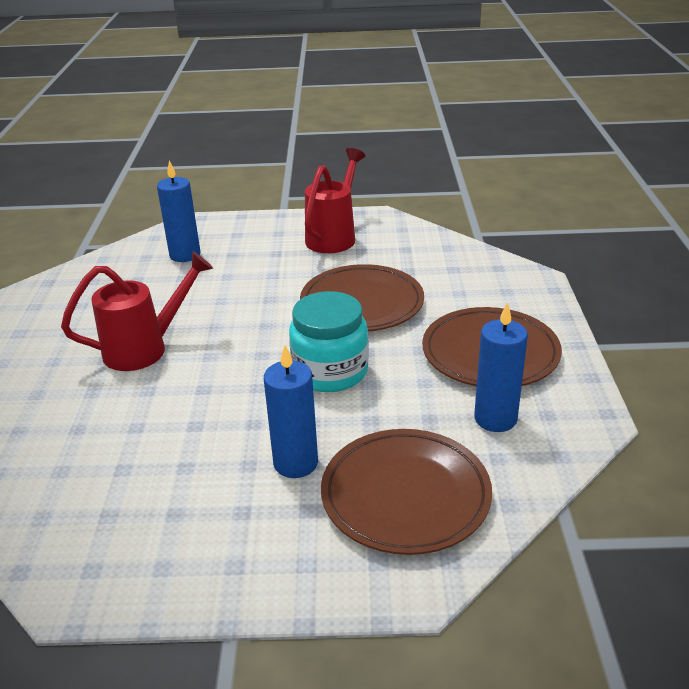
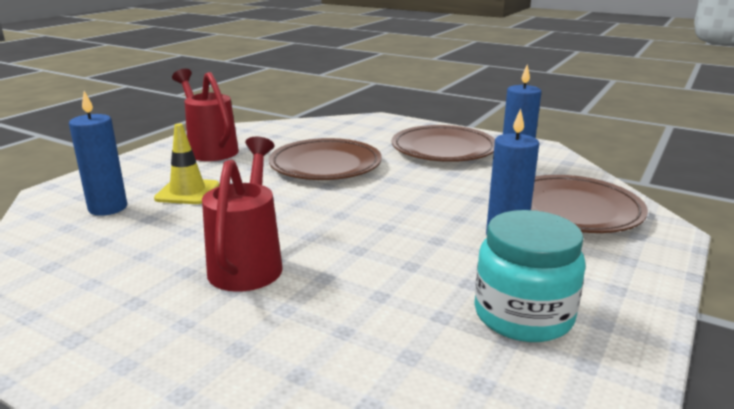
camera: 60 degrees left, 10 degrees down
(239, 269) = (187, 192): none -> yellow traffic cone
(330, 372) = (401, 196): turquoise jar -> turquoise jar (523, 315)

